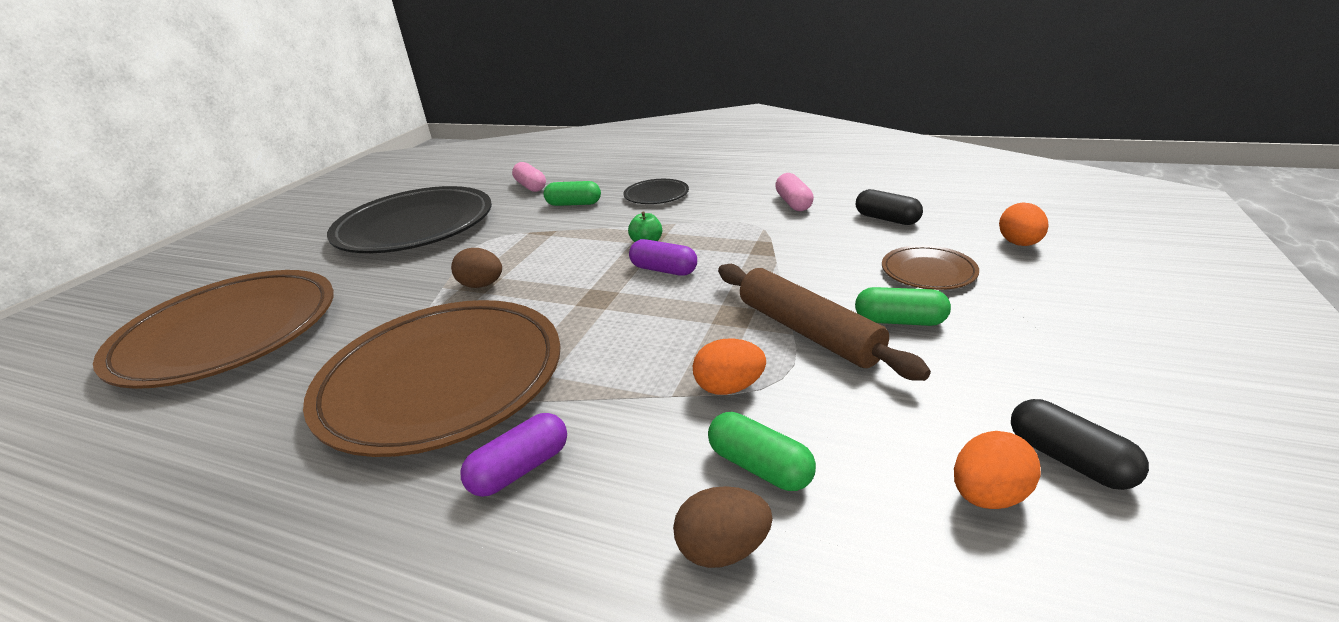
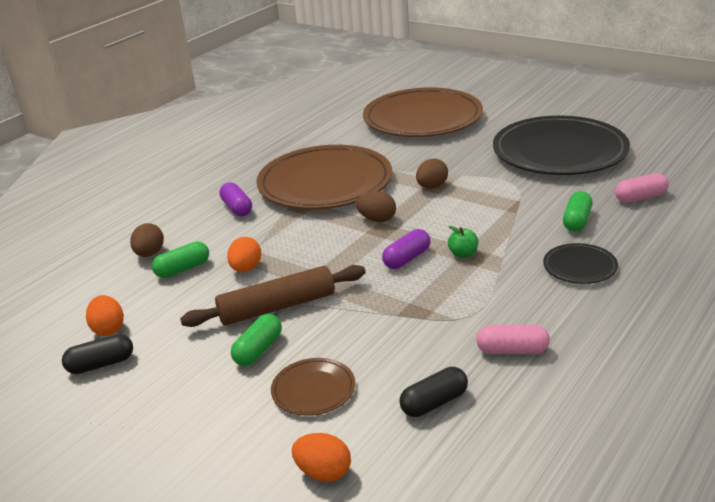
camera: 105 degrees right, 0 degrees up
(570, 307) = (377, 219): none -> brown egg

